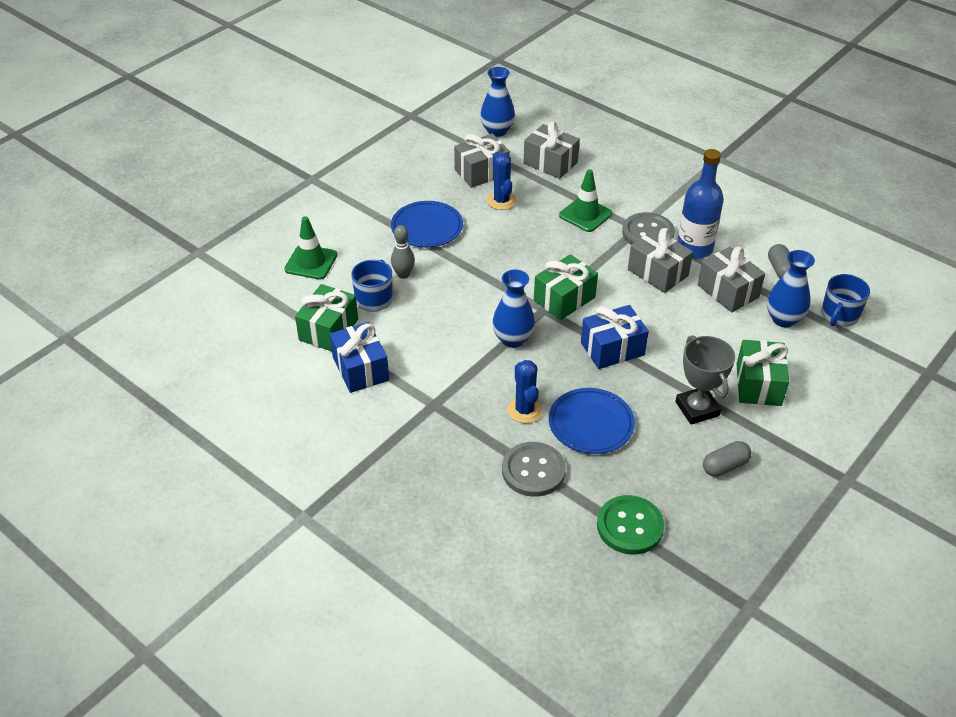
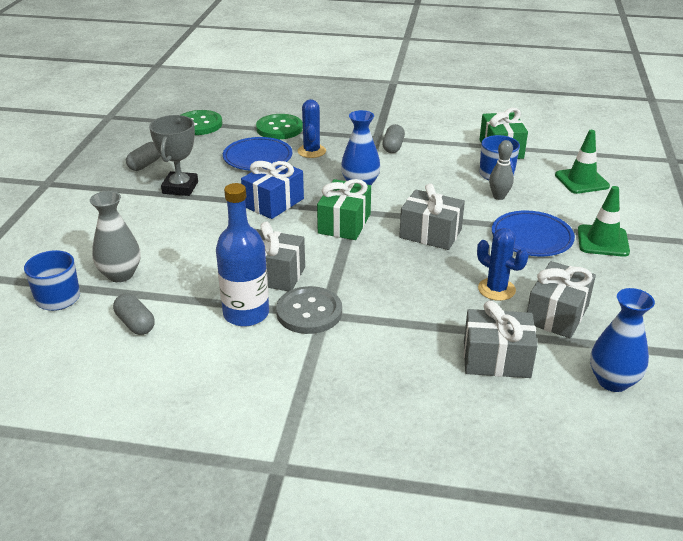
camera: 150 degrees right, 10 degrees down
(360, 369) = (448, 138): blue gift -> none
(432, 380) = (393, 147): none -> grey capsule
(524, 410) = (311, 151): blue cactus -> blue cactus turned 45 degrees clockwise
(533, 471) = (279, 128): grey button -> green button
(585, 214) = (394, 308): green traffic cone -> green traffic cone (602, 241)
(697, 409) = (180, 187): grey trophy -> grey trophy turned 60 degrees clockwise
(728, 291) = (188, 281): grey gift -> grey gift (430, 233)
(758, 385) = (132, 217): green gift -> none
(783, 319) = (120, 274): blue vase -> grey vase

